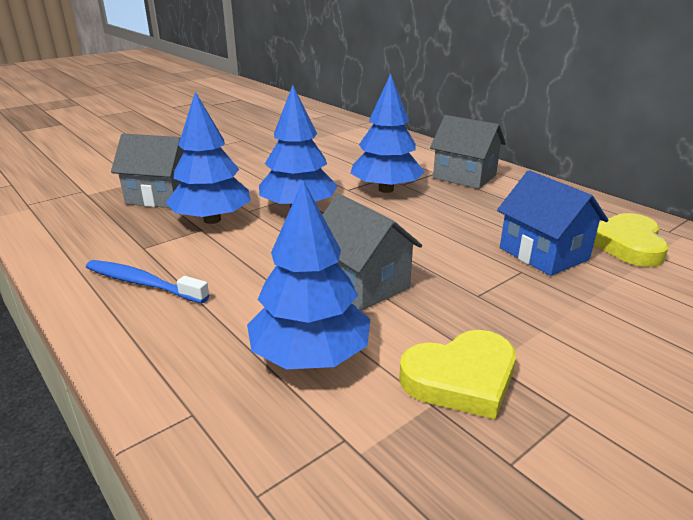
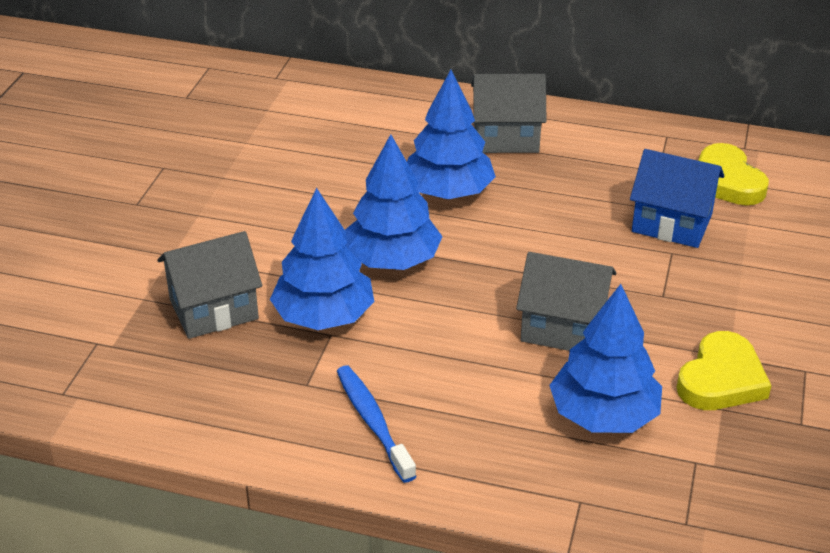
camera: 35 degrees left, 10 degrees up
(142, 283) = (373, 422): blue toothbrush -> blue toothbrush turned 75 degrees clockwise

